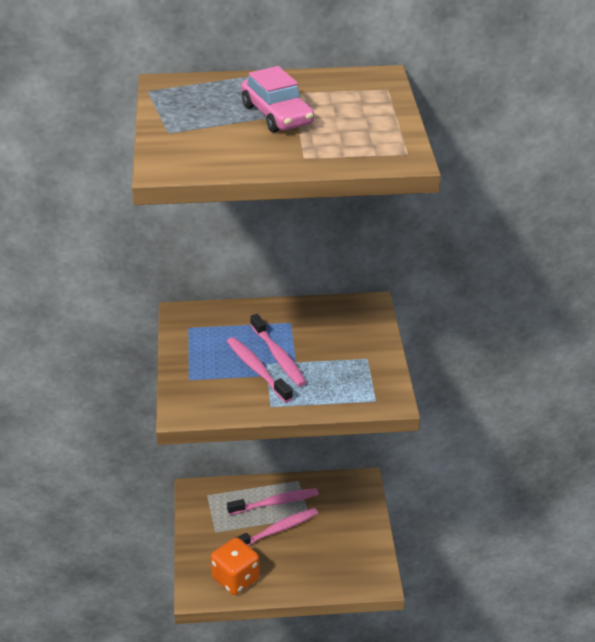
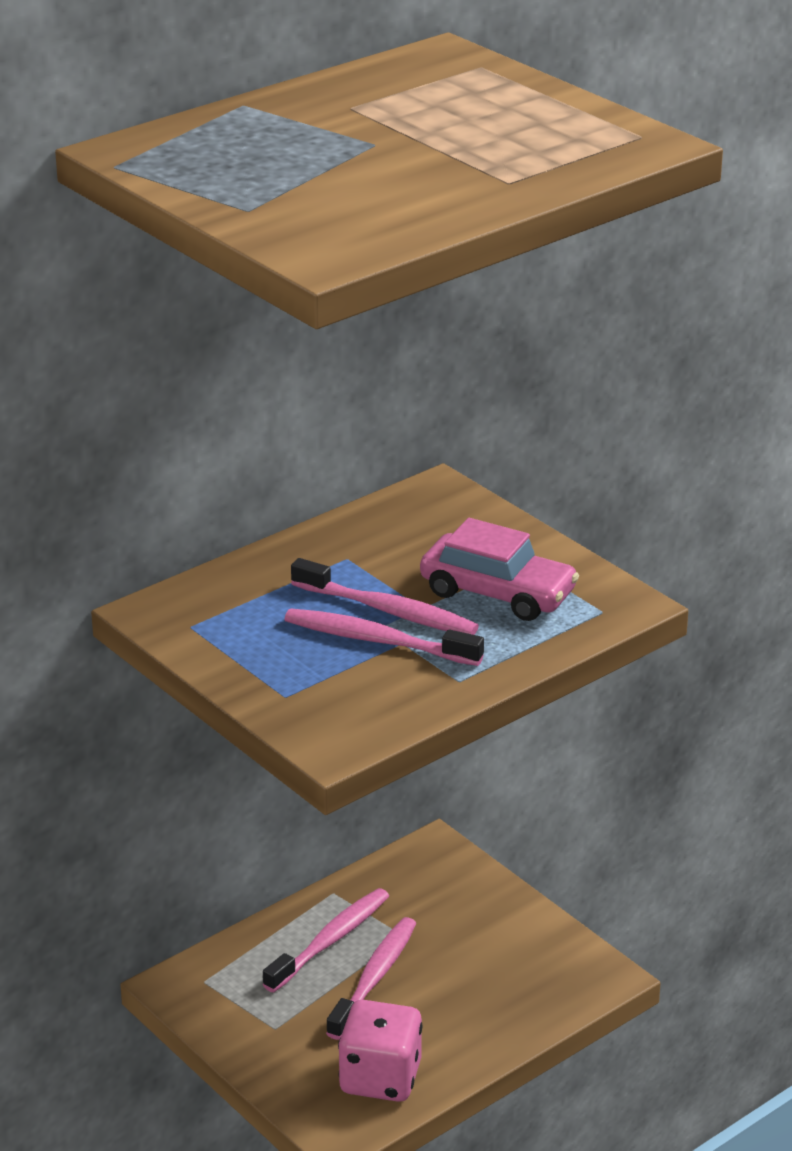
camera: 35 degrees left, 5 degrees down
(236, 579) = (380, 1078): orange dice -> pink dice
(277, 115) = (378, 141): pink car -> pink car (498, 593)

